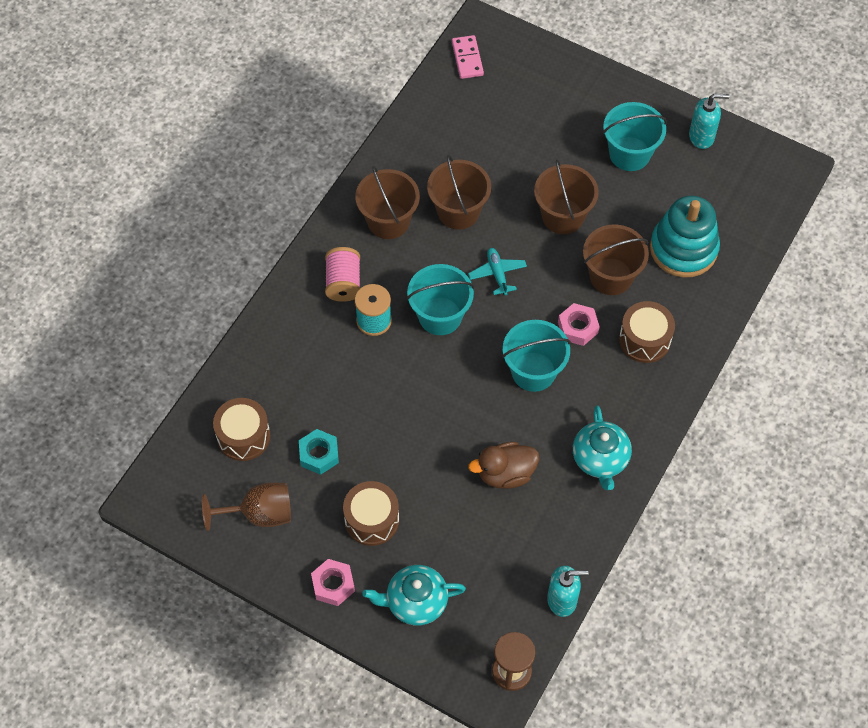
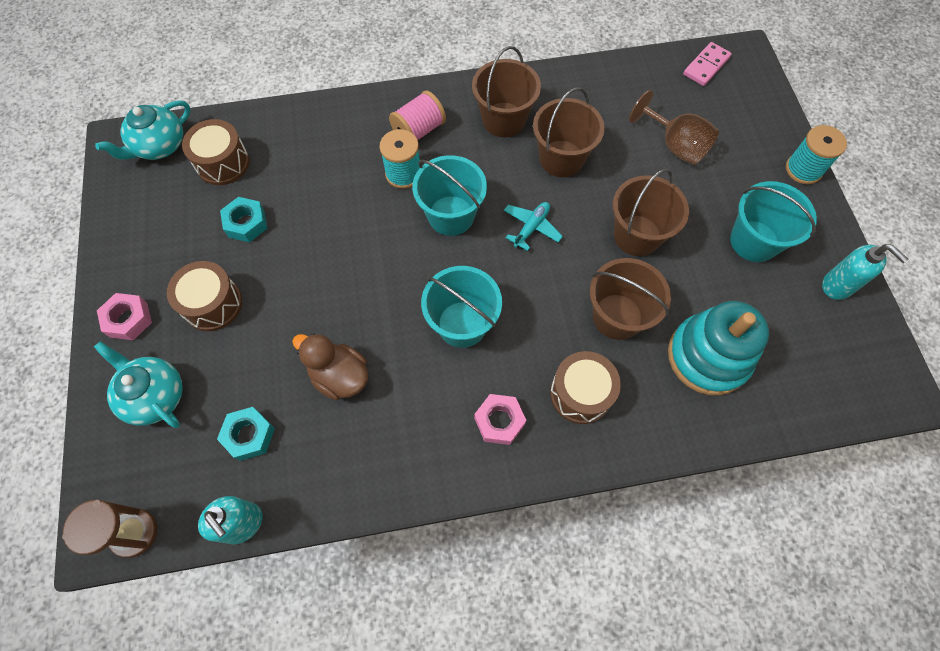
camera: 50 degrees right, 5 degrees up
(259, 514) = (159, 221): brown goblet -> brown goblet (675, 145)
(501, 558) = (249, 435): none -> turquoise nut
(577, 327) = (539, 327): pink nut -> pink nut (499, 421)
(600, 459) = (421, 447): turquoise teapot -> turquoise teapot (159, 146)
(605, 78) = (803, 169): none -> turquoise spool

